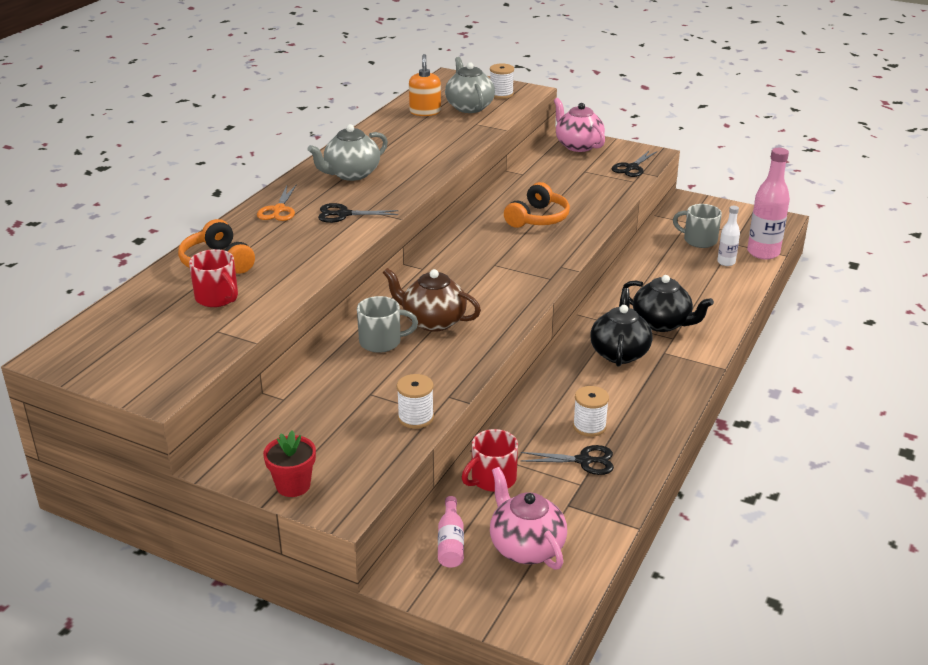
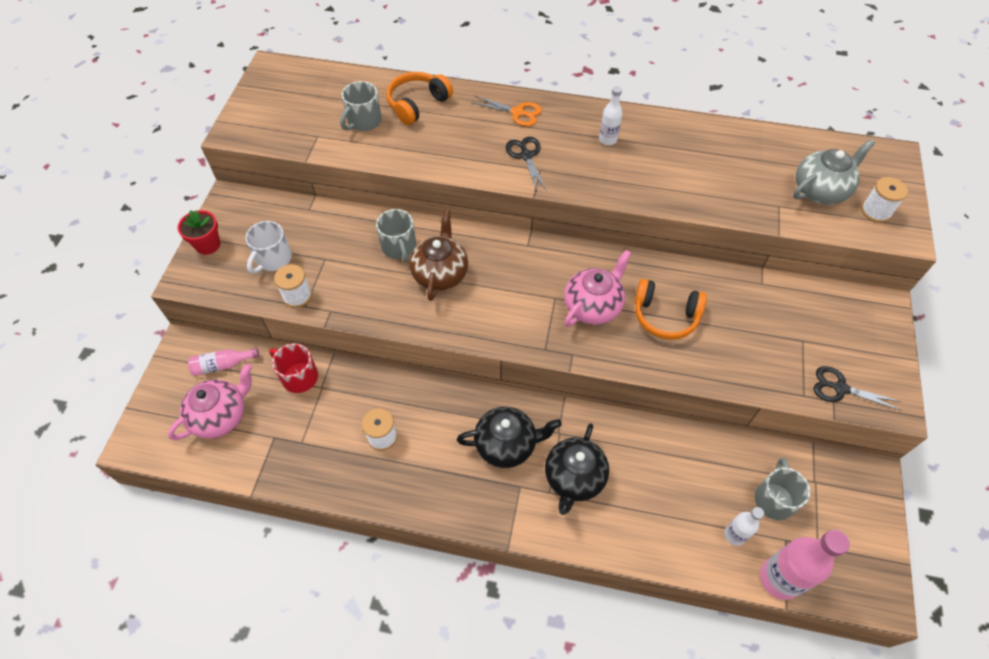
camera: 75 degrees right, 25 degrees up
(217, 298) = (363, 121): red mug -> grey mug
(278, 210) = (517, 113): orange scissors -> orange scissors turned 150 degrees counterclockwise
(349, 432) = (273, 259): none -> white mug
(351, 174) = (607, 140): grey teapot -> white bottle
(425, 112) = (783, 158): orange soap dispenser -> none
(578, 145) = (868, 323): pink teapot -> pink teapot (593, 306)
(584, 461) = (332, 440): black scissors -> none

